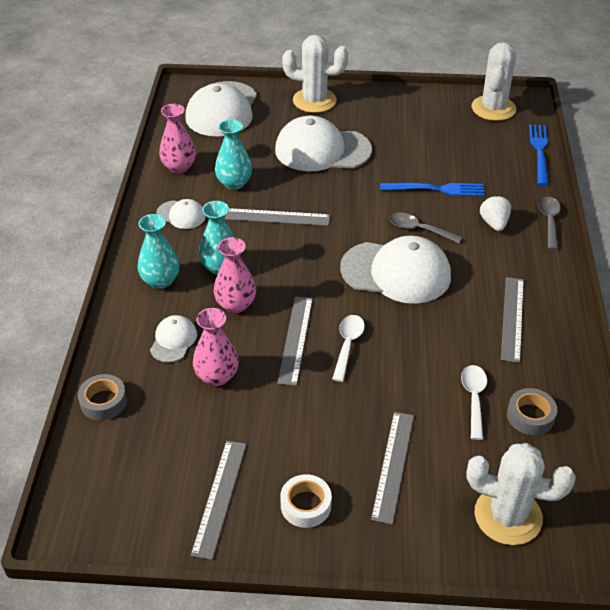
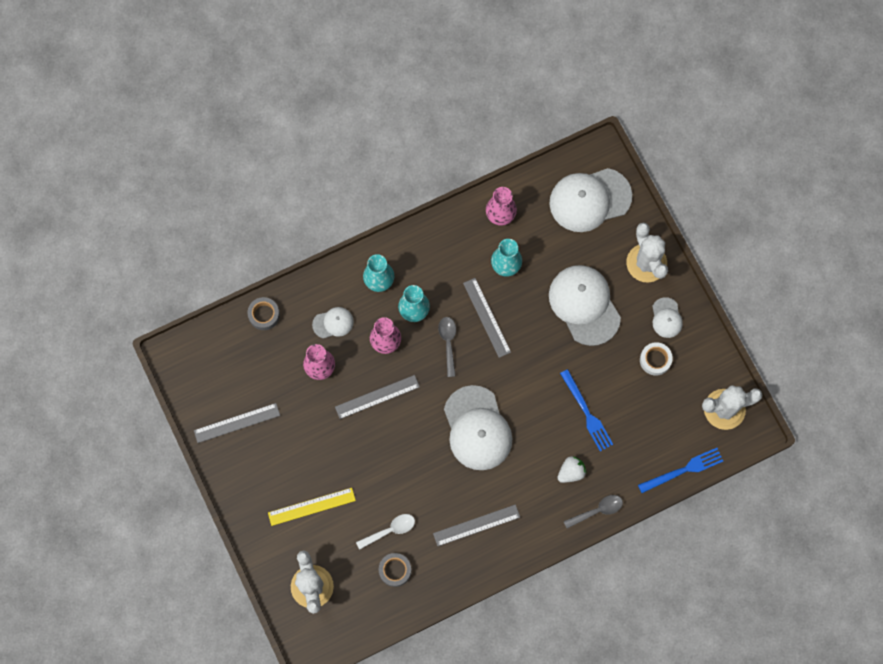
camera: 60 degrees right, 30 degrees up
(181, 215) = (450, 251): white cap -> white cap (666, 318)
(306, 505) = (257, 472): white tape -> white tape (655, 360)
(348, 345) = (391, 431): white spoon -> none
(393, 465) = (311, 506): grey ruler -> yellow ruler
(419, 229) = (532, 422): grey spoon -> grey spoon (448, 343)

